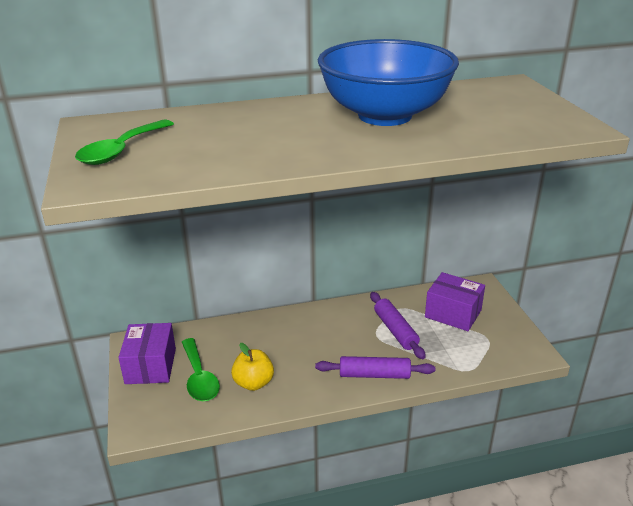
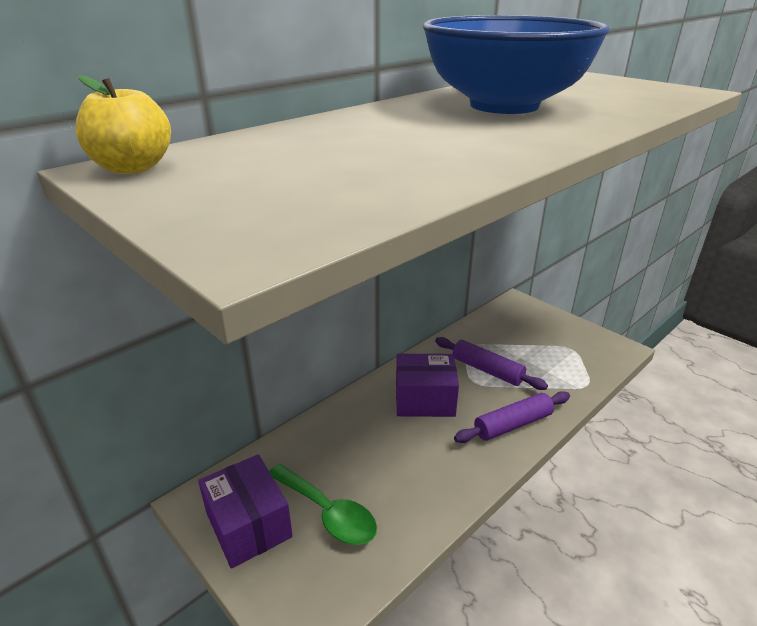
camera: 30 degrees left, 0 degrees up
(121, 151) = (232, 190): green spoon -> none
(253, 383) = (399, 490): yellow apple -> yellow apple (132, 168)
(453, 313) = (520, 335): purple box -> purple box (424, 399)

